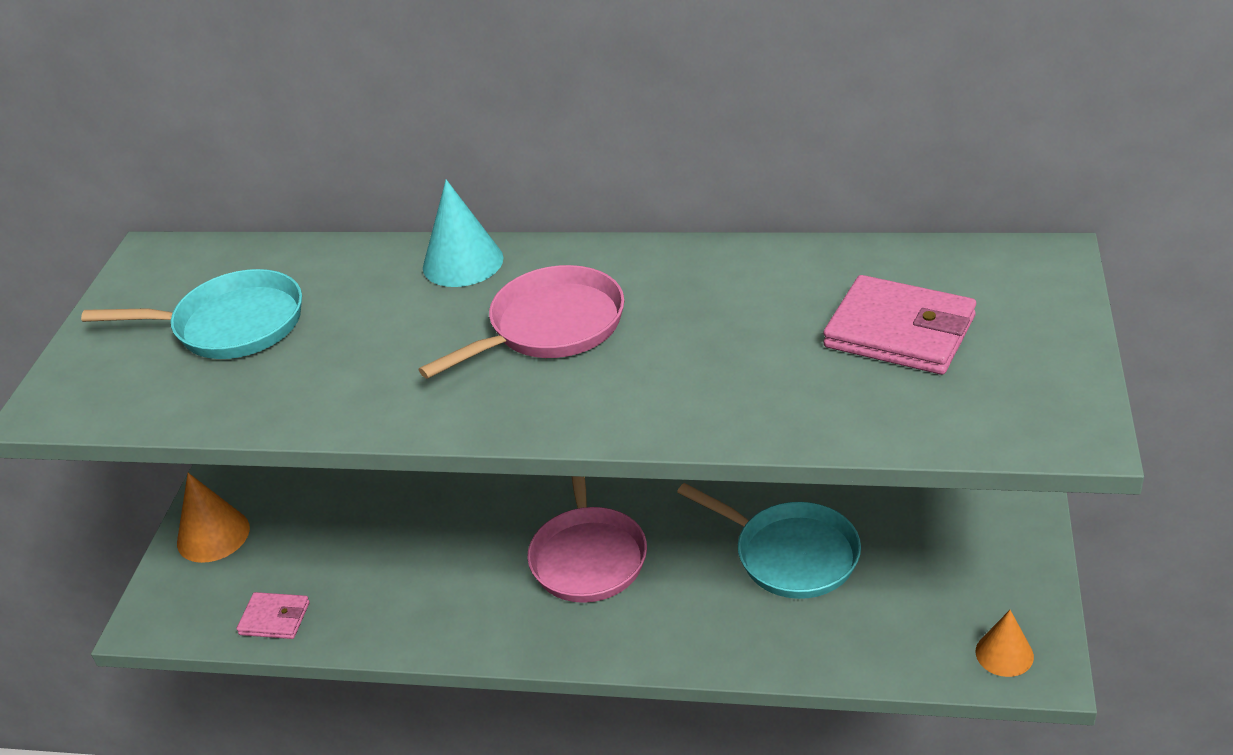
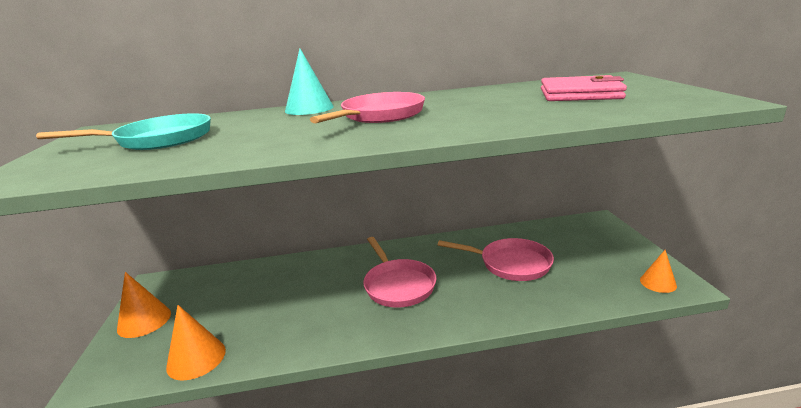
camera: 20 degrees left, 15 degrees down
(275, 618) = (196, 358): pink wallet -> orange cone
(790, 554) = (510, 264): turquoise pan -> pink pan

